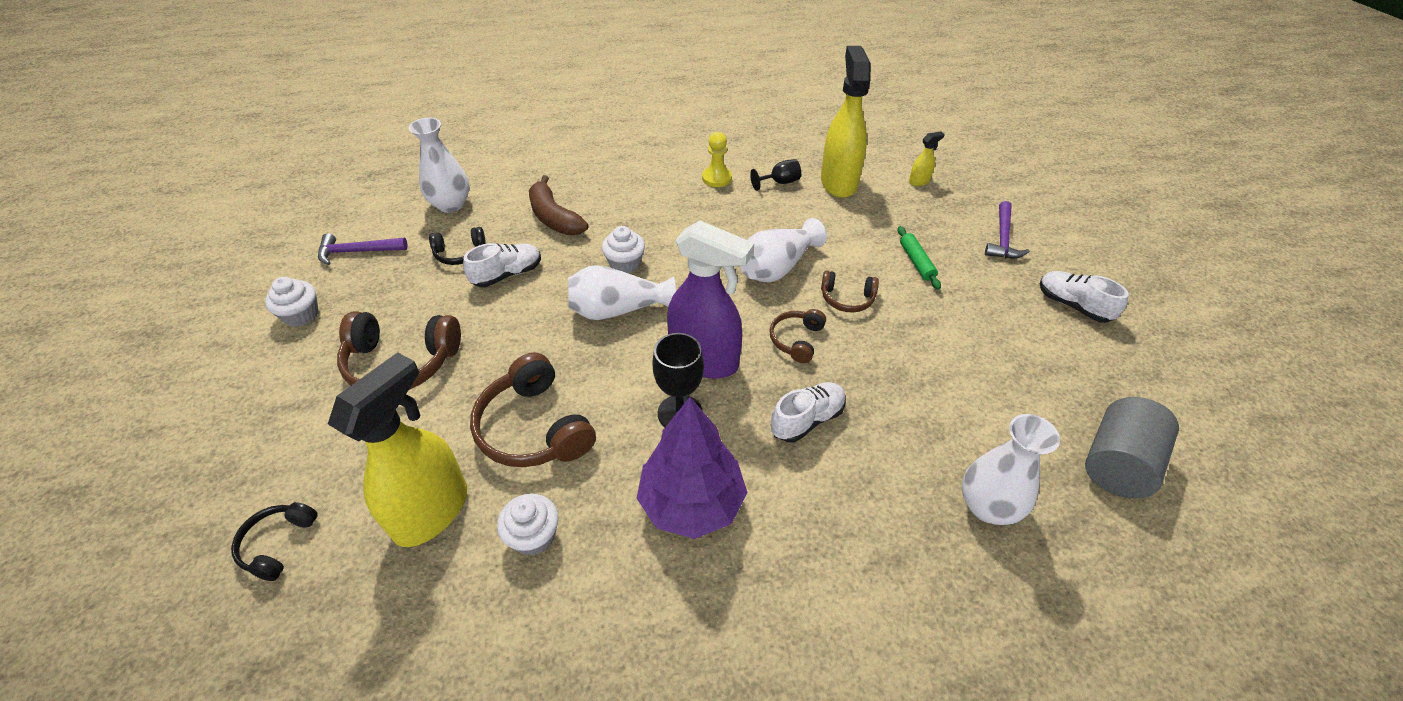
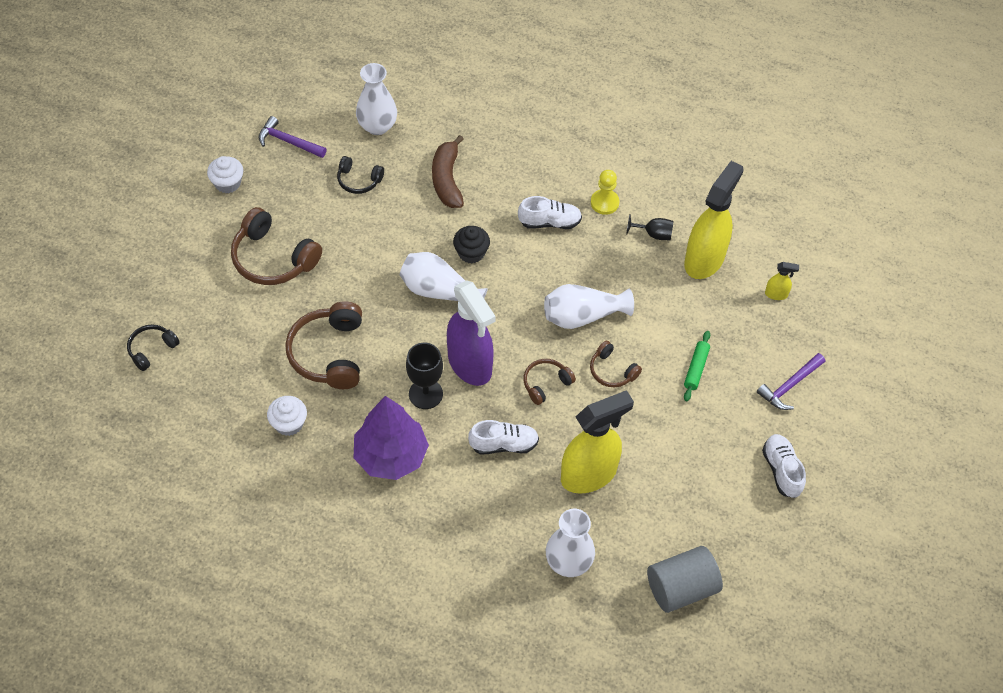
camera: 30 degrees right, 10 degrees up
(432, 511) = (242, 376): yellow spray bottle -> yellow spray bottle (589, 474)
(507, 274) = (381, 218): white shoe -> white shoe (549, 222)
(625, 264) = (471, 253): white cupcake -> black cupcake

